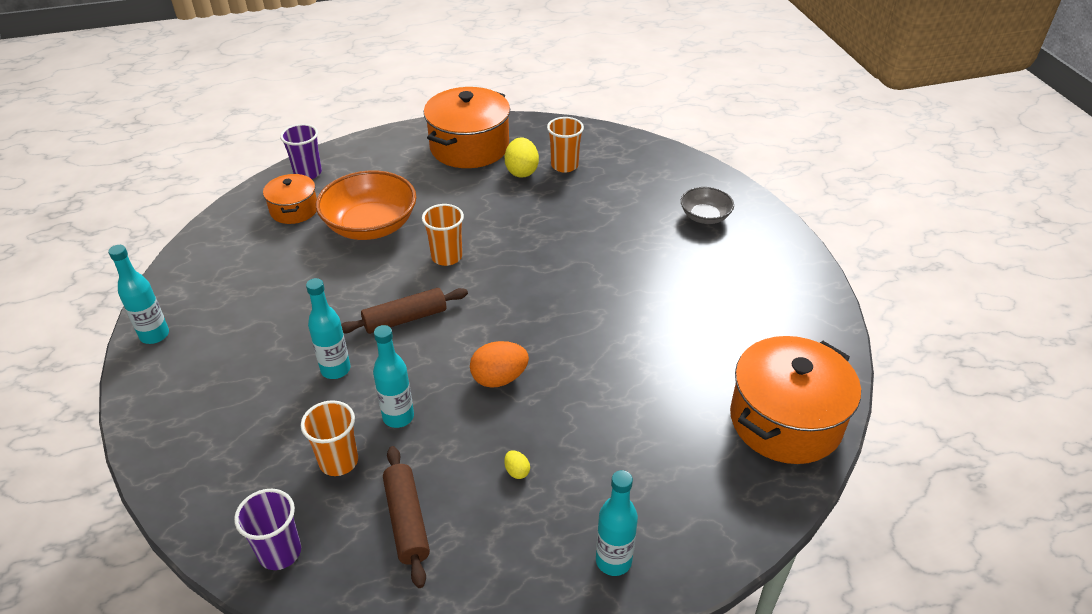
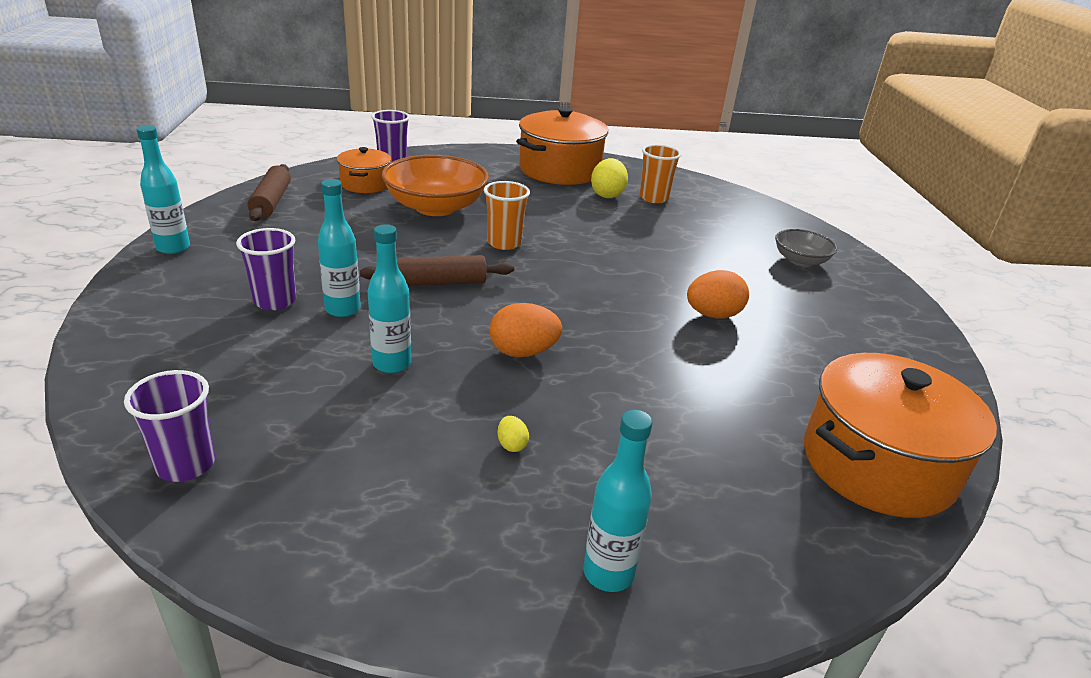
camera: 10 degrees right, 10 degrees down
(274, 374) = (275, 301): none -> purple cup
(338, 461) = (303, 390): orange cup -> none
(407, 520) = (355, 466): brown rolling pin -> brown rolling pin (271, 201)
(642, 299) = (713, 315): none -> orange egg

